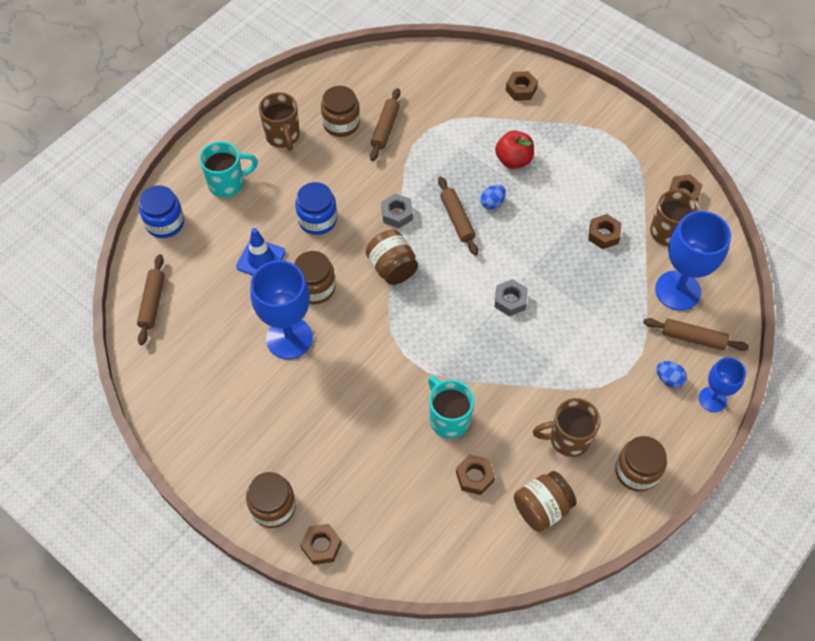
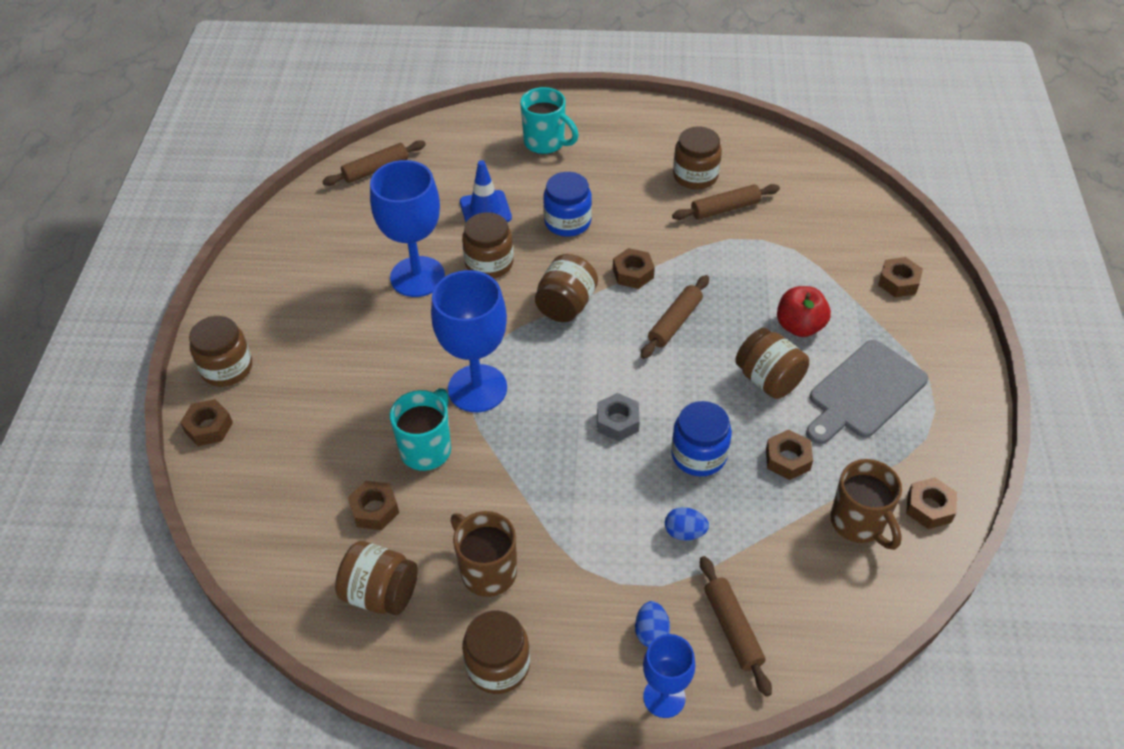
camera: 55 degrees right, 10 degrees down
(165, 223) = (465, 130): blue jar -> blue jar (699, 455)
(283, 136) = (636, 147): brown mug -> none
(397, 214) = (633, 273): grey nut -> brown nut
(492, 203) = (725, 339): blue egg -> blue egg (684, 532)
(540, 203) = (768, 379): none -> brown jar
(586, 165) = (864, 392): none -> grey cutting board
(678, 290) = (784, 576): blue goblet -> blue goblet (477, 388)

